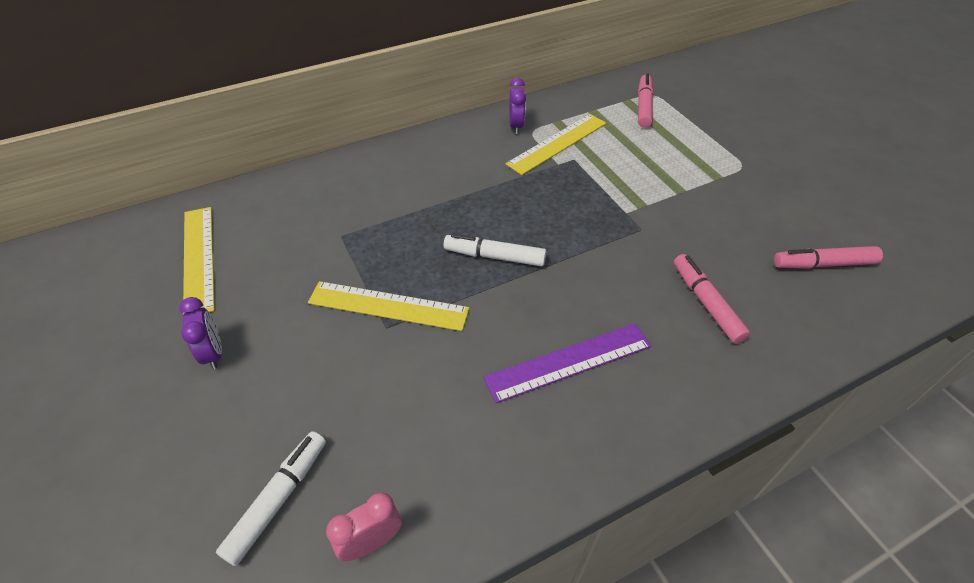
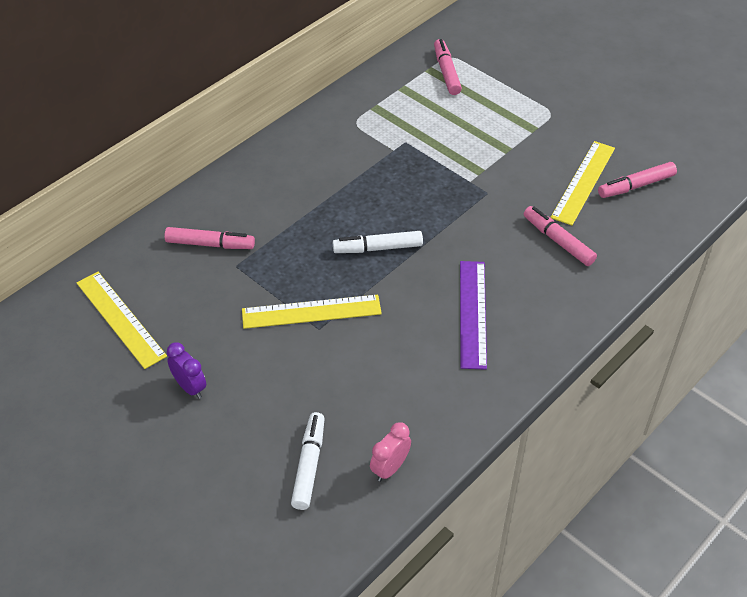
camera: 20 degrees left, 0 degrees up
(329, 208) = (210, 244): none -> pink marker
(516, 126) = (338, 120): purple clock -> none
(557, 143) = (384, 129): yellow ruler -> yellow ruler (583, 182)
(568, 361) = (472, 313): purple ruler -> purple ruler turned 45 degrees counterclockwise

